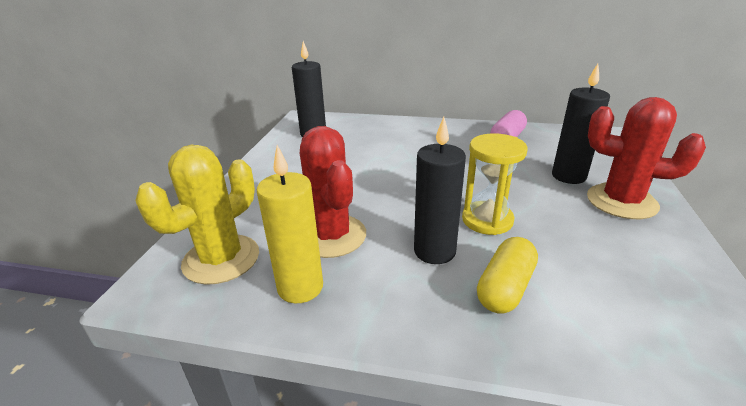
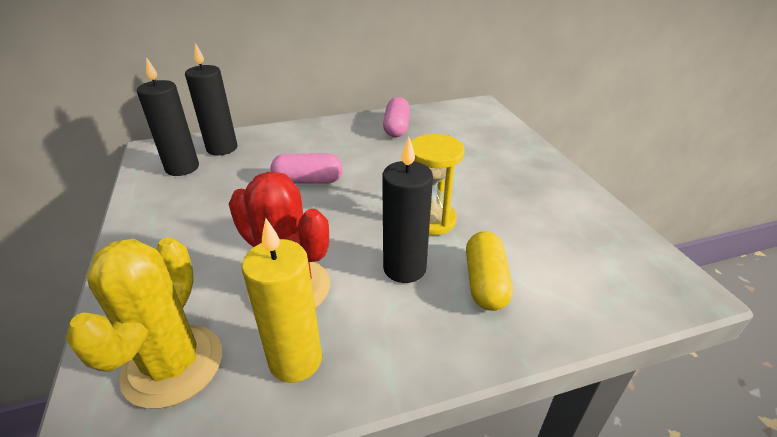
camera: 30 degrees left, 5 degrees up
(399, 163) = (308, 181): none -> pink capsule
(568, 176) = (470, 155): black candle -> black candle (222, 148)
(621, 201) = (523, 169): red cactus -> none

